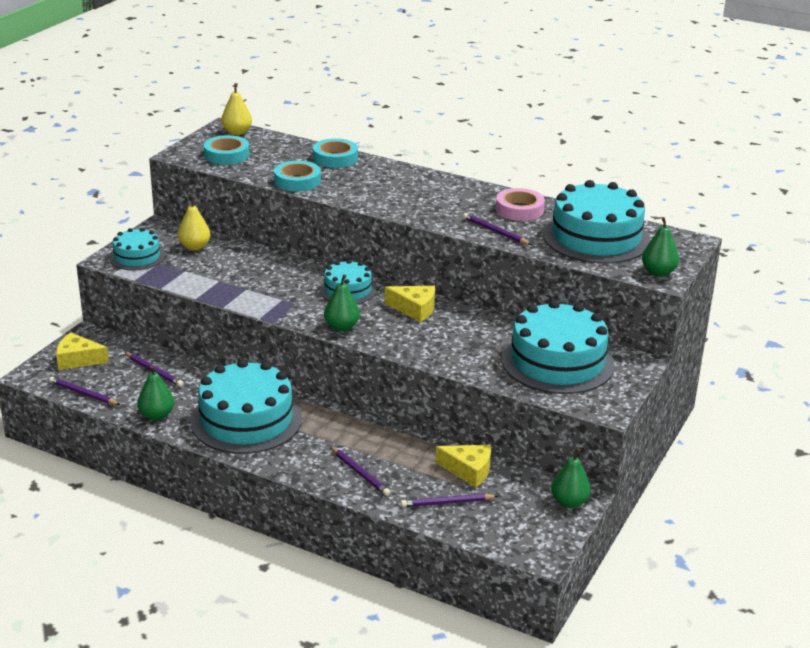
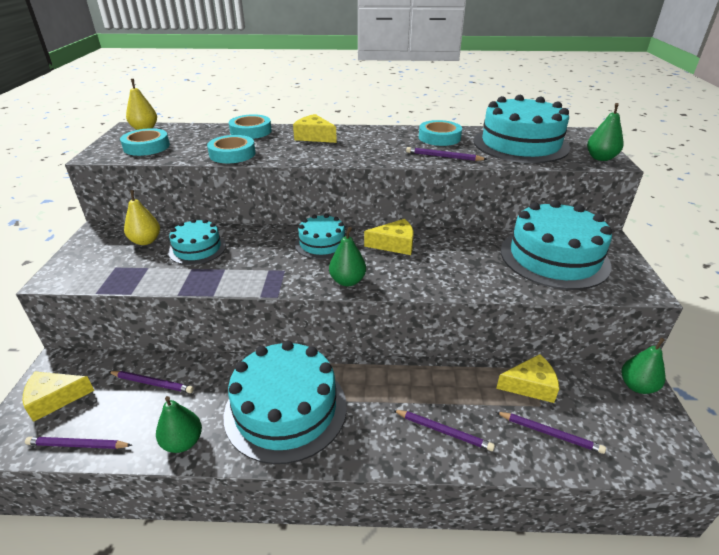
camera: 25 degrees left, 5 degrees up
(137, 257) = (87, 267): turquoise cake -> turquoise cake (197, 249)
(391, 179) = (314, 137): none -> yellow cheese
(447, 503) = (550, 433): purple pencil -> purple pencil turned 120 degrees counterclockwise
(519, 209) = (439, 137): pink tape -> turquoise tape

